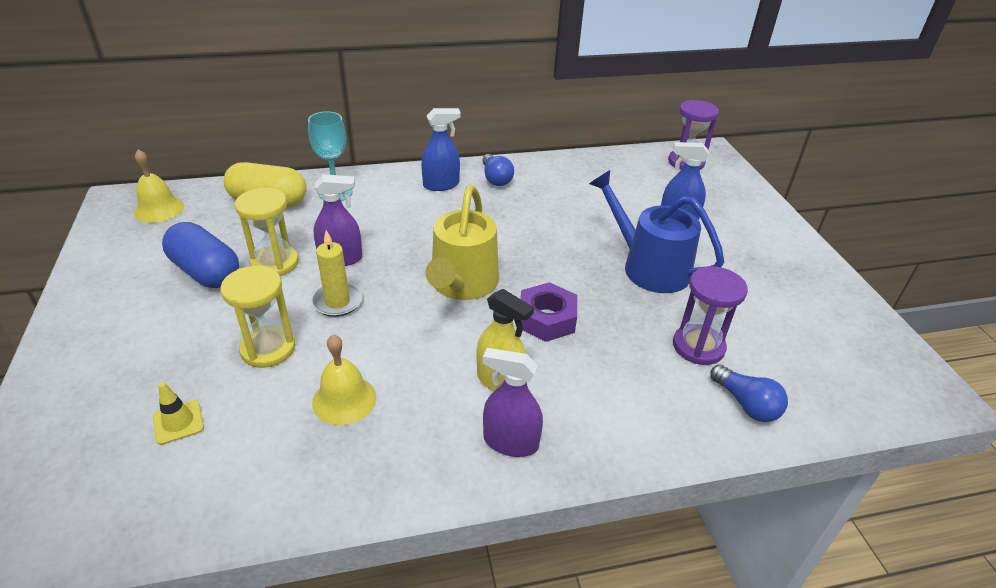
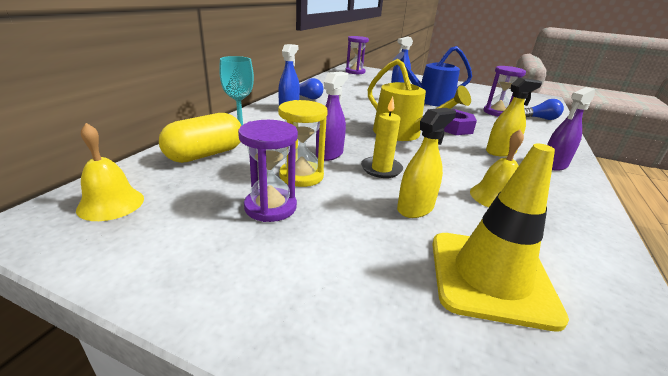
camera: 55 degrees left, 10 degrees down
(178, 422) = (491, 277): yellow traffic cone -> yellow traffic cone, size x2.37
(206, 272) = (270, 207): blue capsule -> purple hourglass
(268, 348) = (415, 208): yellow hourglass -> yellow spray bottle

